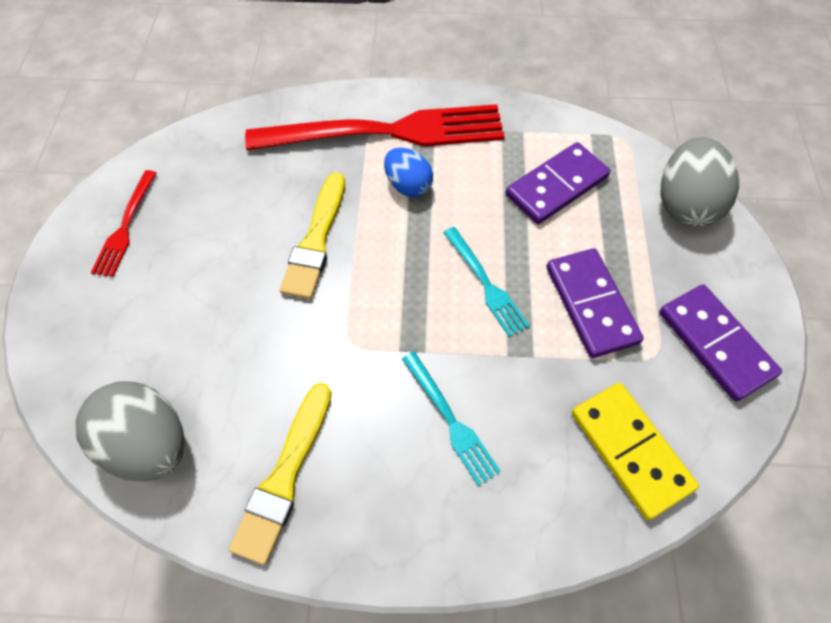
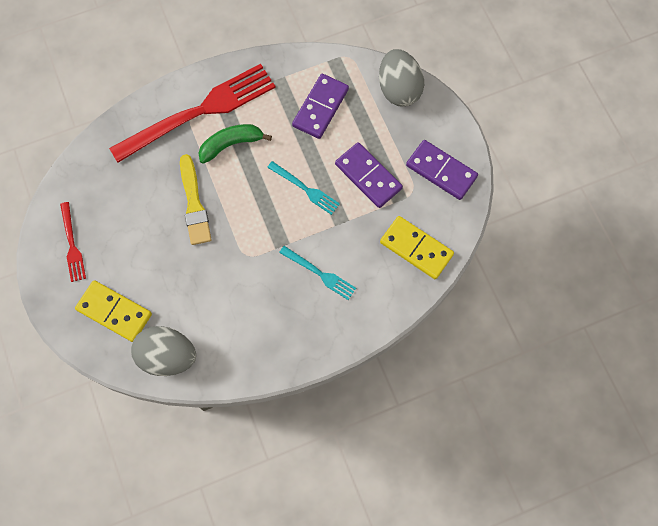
camera: 25 degrees left, 10 degrees up
(118, 340) = (114, 312): none -> yellow domino
(285, 476) = (248, 339): yellow brush -> none
(408, 185) = (231, 144): blue egg -> green banana

